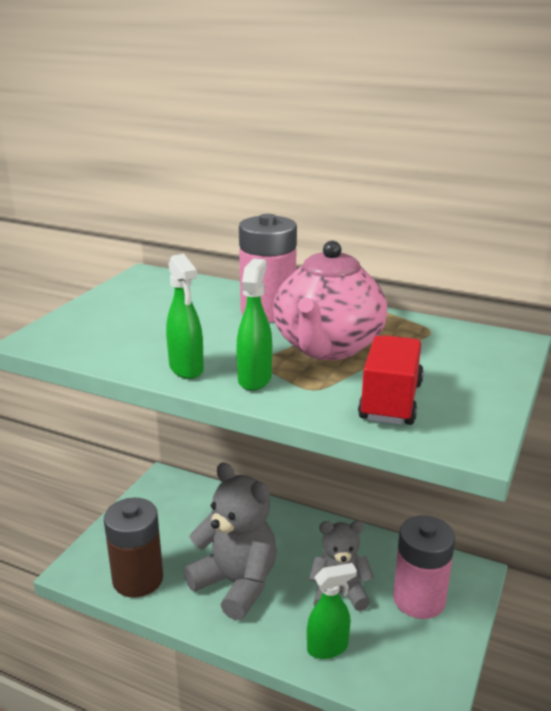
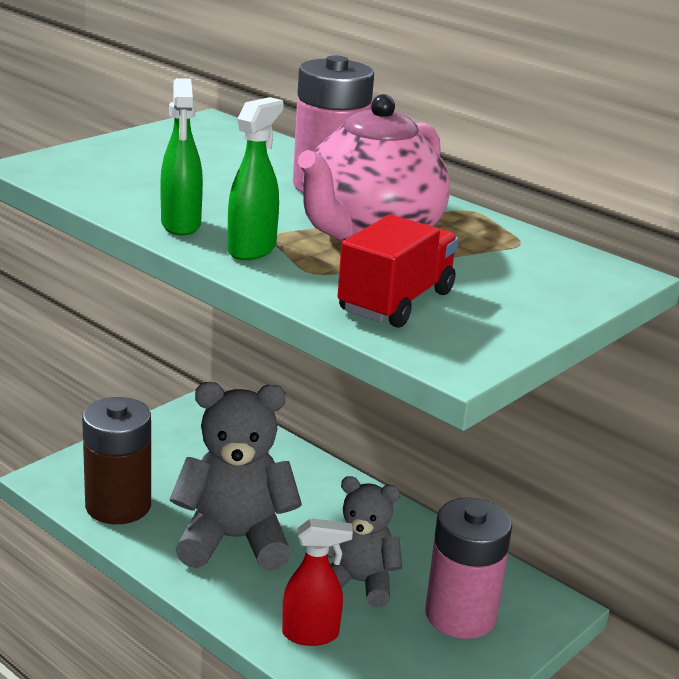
camera: 15 degrees right, 0 degrees up
(236, 584) = (234, 540): grey teddy bear -> grey teddy bear turned 60 degrees counterclockwise
(328, 648) = (311, 634): green spray bottle -> red spray bottle

